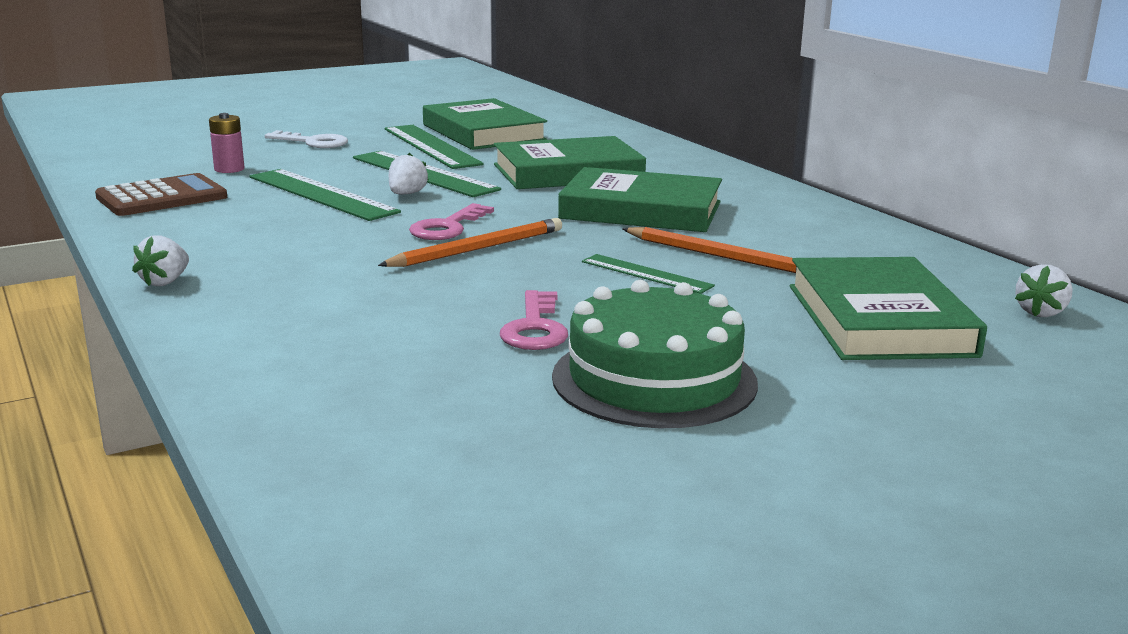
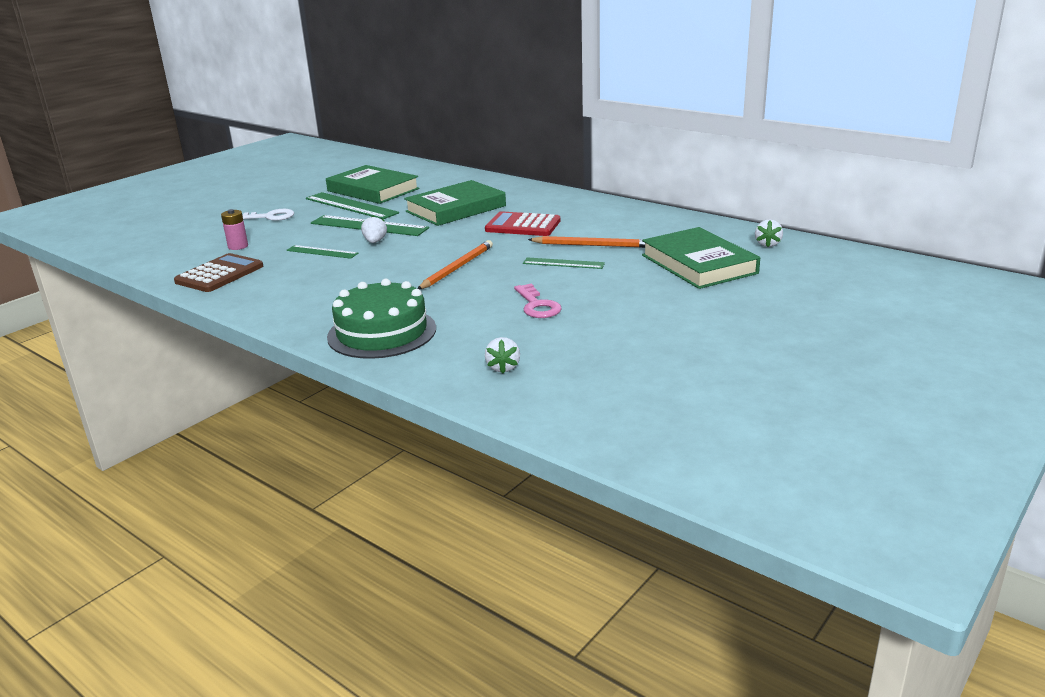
camera: 20 degrees left, 5 degrees up
(165, 282) = (298, 326): white strawberry -> white strawberry (503, 367)
(322, 194) = (322, 252): green ruler -> green ruler, size x0.57
(447, 227) = (425, 258): pink key -> none
(641, 210) = (523, 225): green book -> red calculator
(654, 379) = (622, 318): green cake -> green cake (382, 332)

